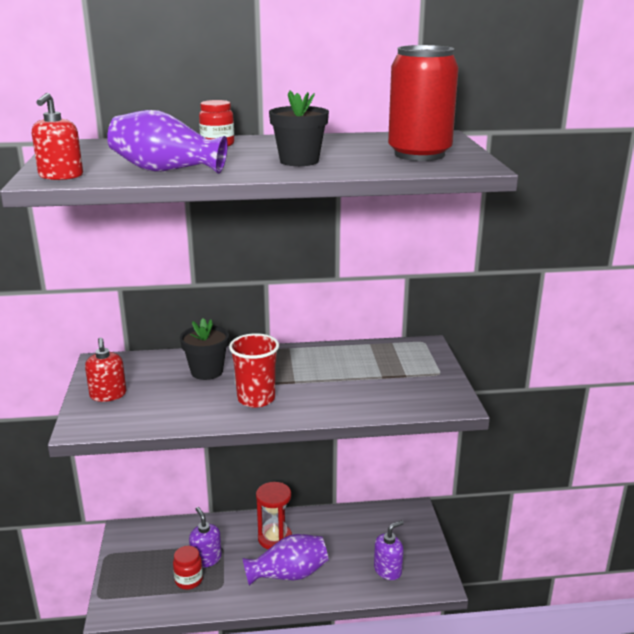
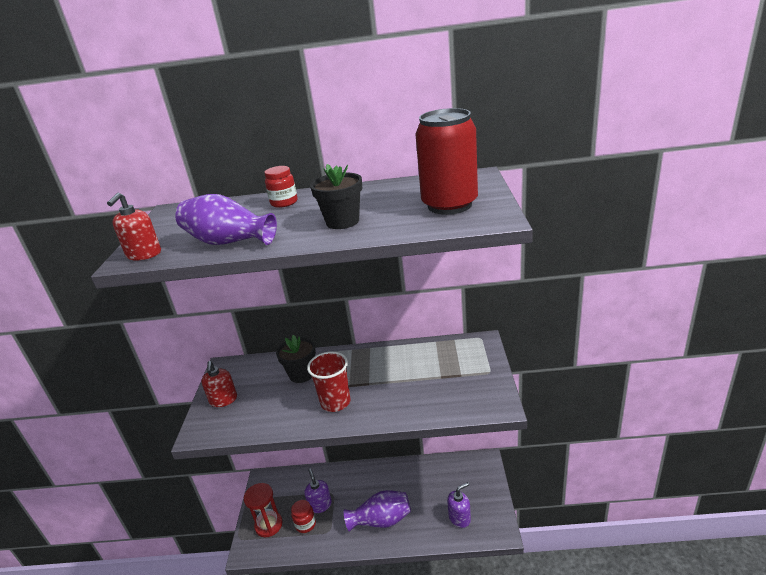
camera: 10 degrees right, 5 degrees up
(275, 538) = (373, 487): red hourglass -> red hourglass (268, 525)

